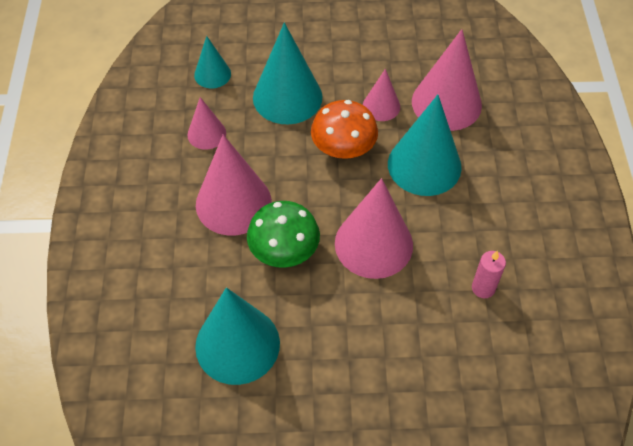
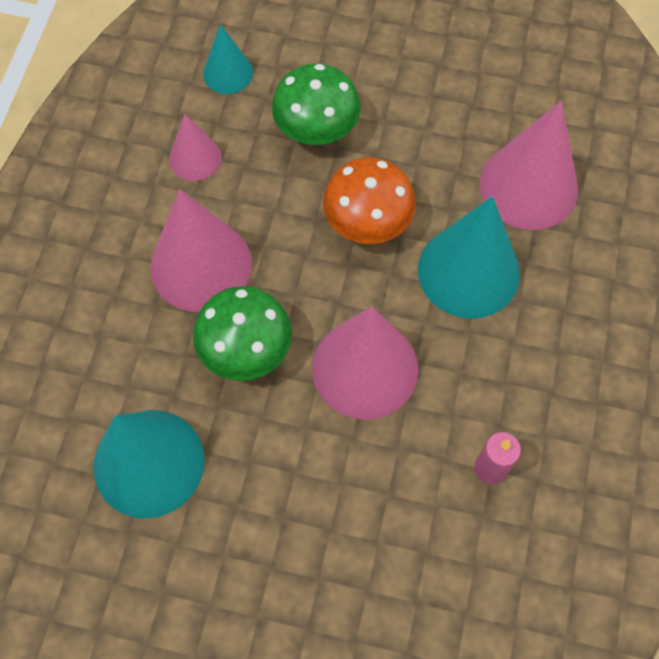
camera: 15 degrees right, 10 degrees up
(287, 97) = (316, 128): turquoise cone -> green mushroom
(381, 106) = (437, 171): pink cone -> none

